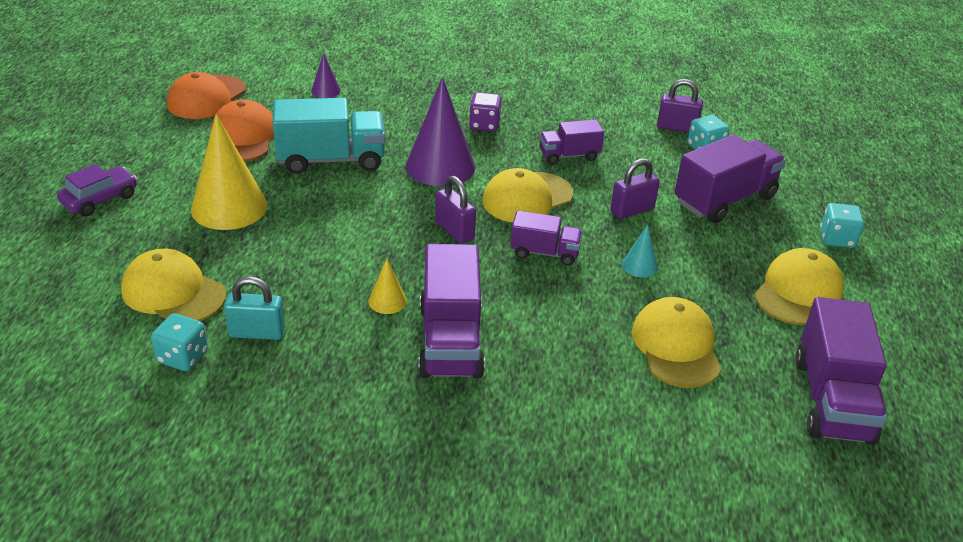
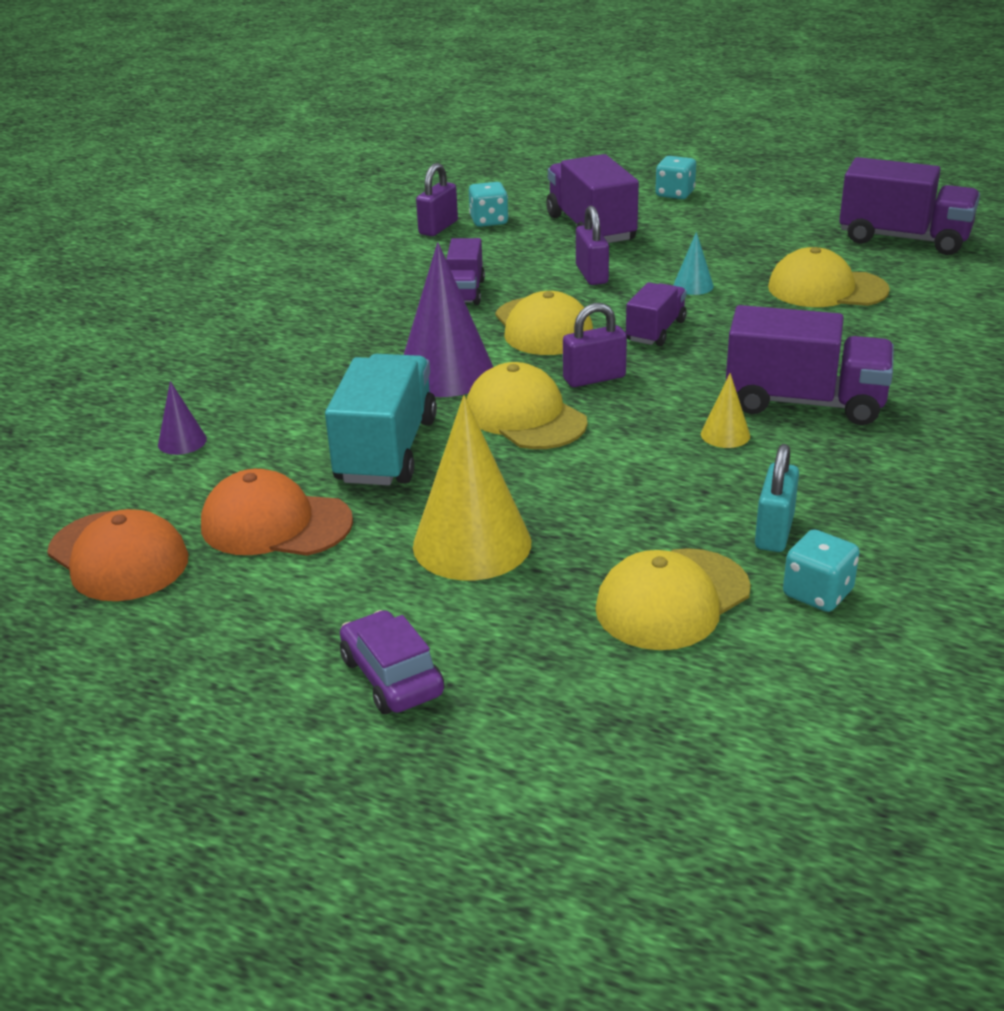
camera: 70 degrees left, 5 degrees down
(484, 124) = (361, 333): purple dice -> none
(798, 291) = (752, 224): yellow cap -> yellow cap (525, 416)

